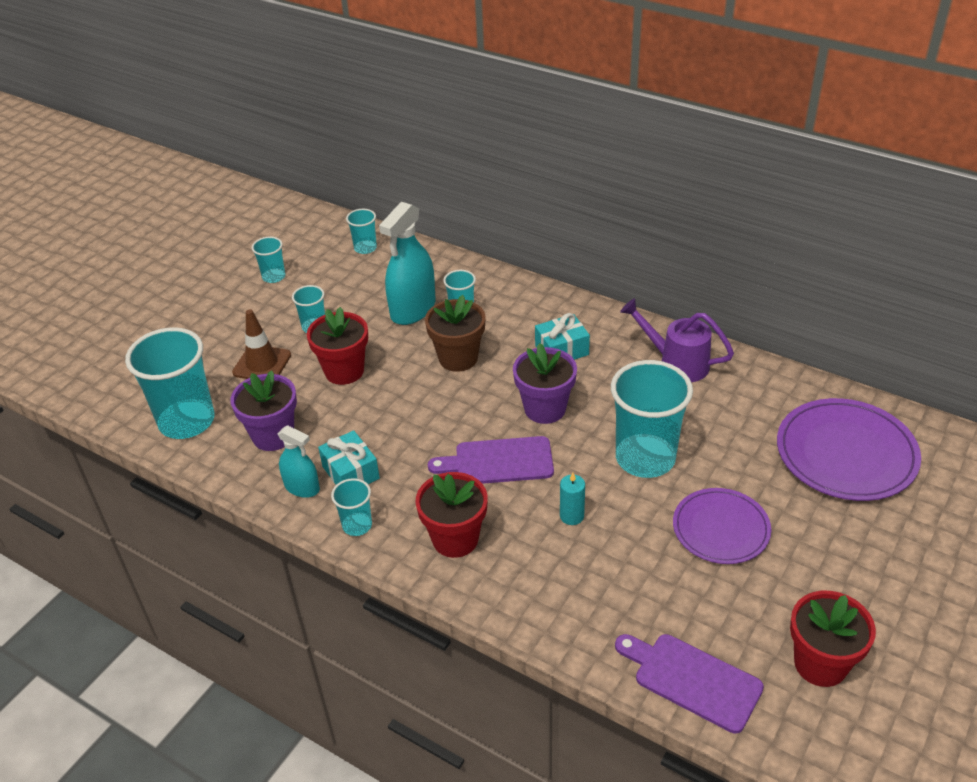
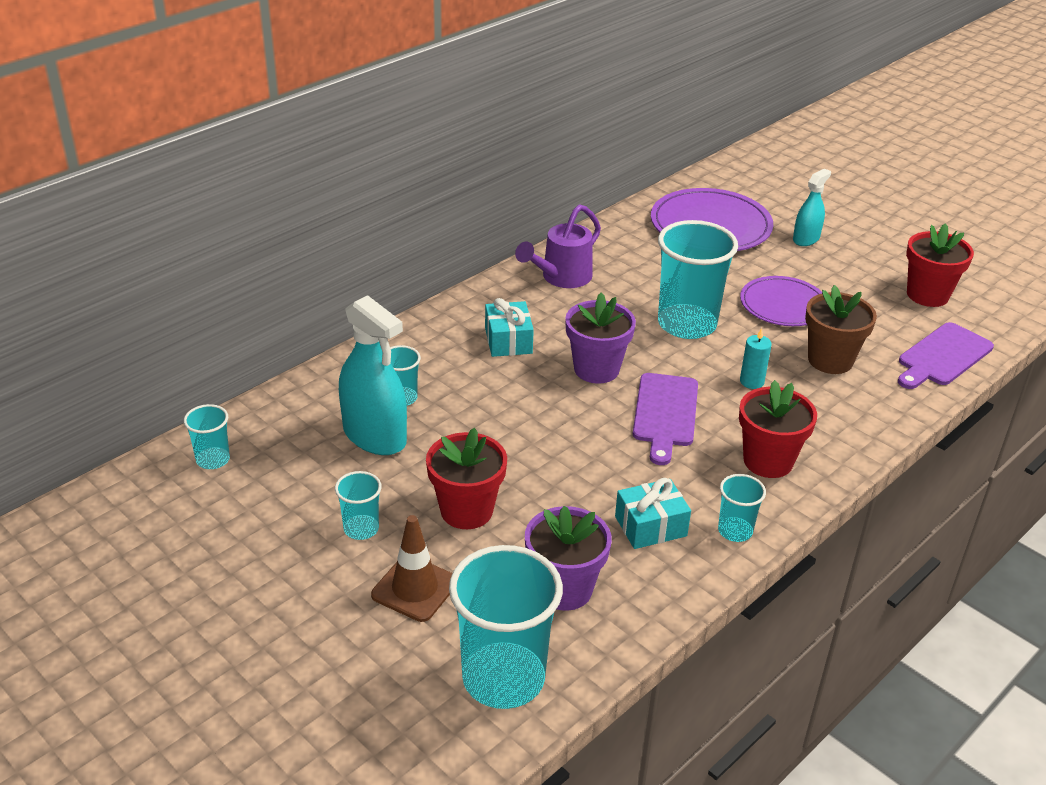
camera: 80 degrees left, 5 degrees down
(274, 277) = (217, 559): turquoise cup -> none
(302, 487) = (664, 571): turquoise spray bottle -> turquoise spray bottle (806, 239)
(458, 358) = (487, 414): brown flower pot -> brown flower pot (830, 360)

